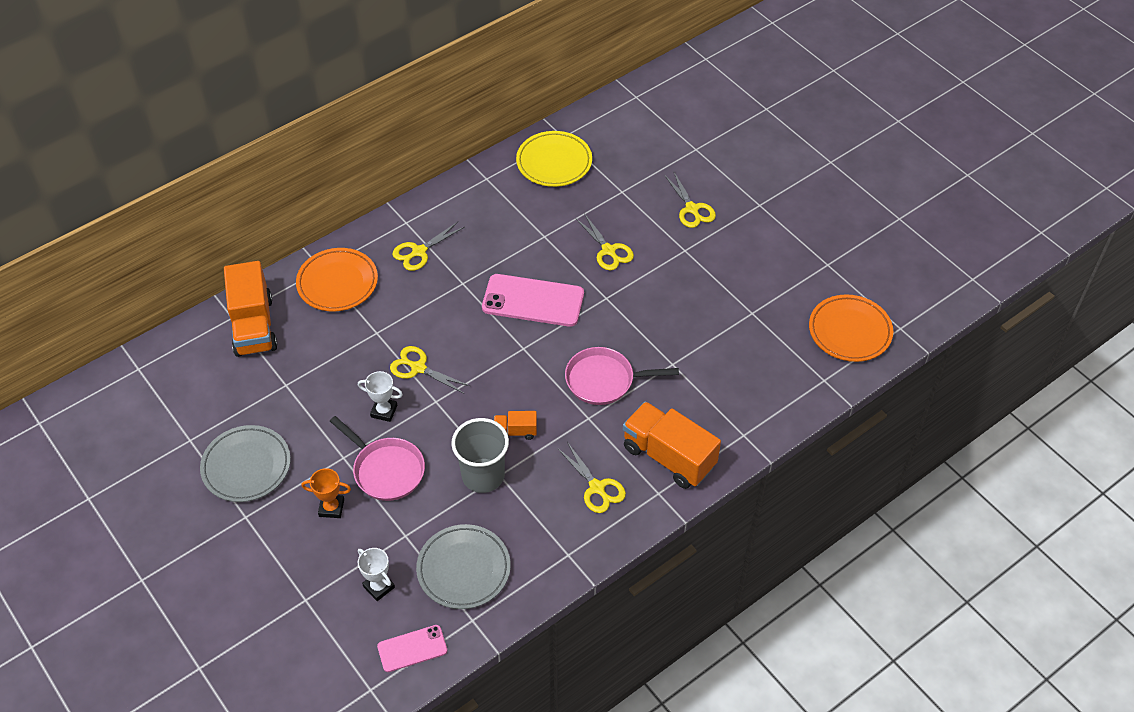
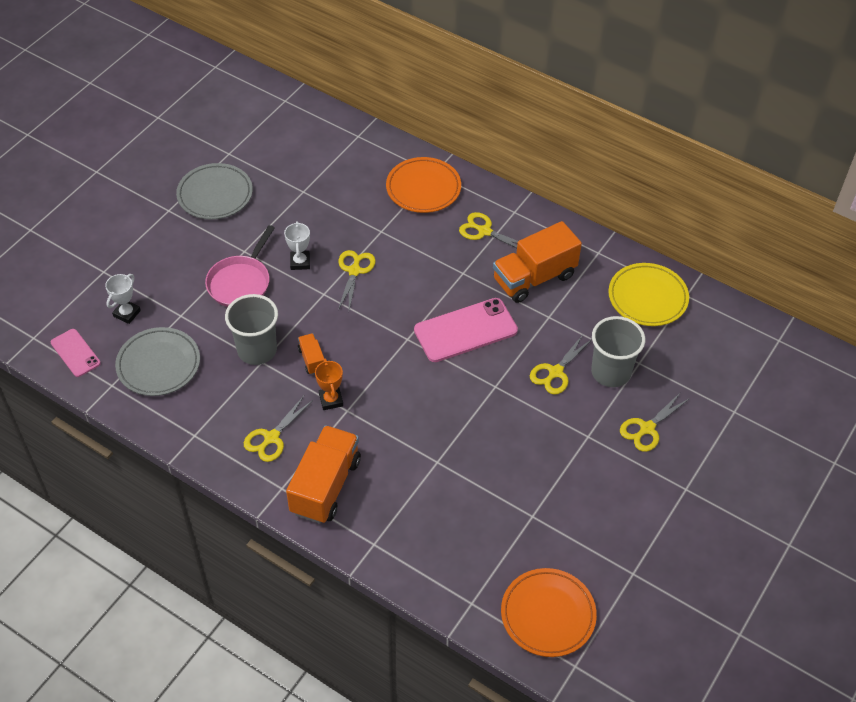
camera: 70 degrees right, 0 degrees up
(254, 326) = (354, 152): orange truck -> orange truck (534, 278)
(331, 508) = (192, 259): orange trophy -> orange trophy (331, 400)
(533, 301) = (465, 330): pink phone -> pink phone turned 75 degrees clockwise
(604, 380) = (395, 411): pink pan -> none
(624, 213) = (611, 372): none -> grey cup

